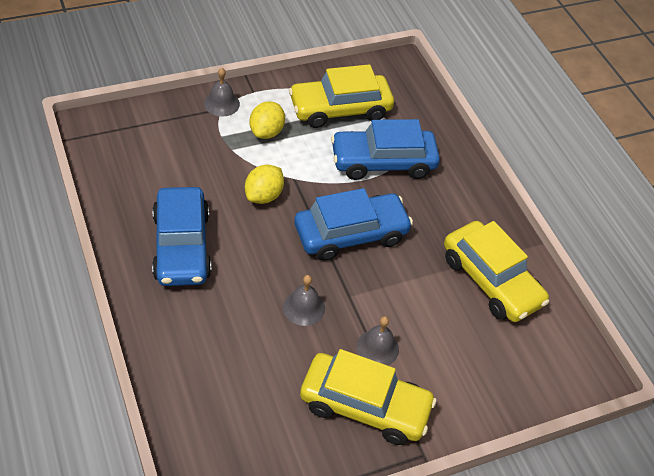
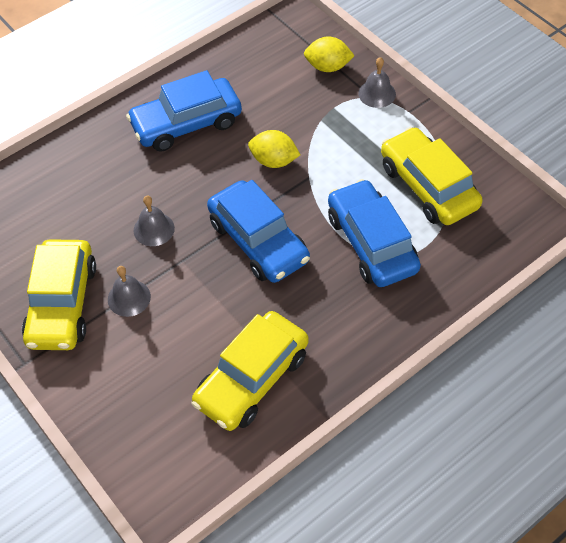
camera: 80 degrees right, 5 degrees up
(266, 132) = (358, 138): yellow lemon -> yellow lemon (328, 67)

